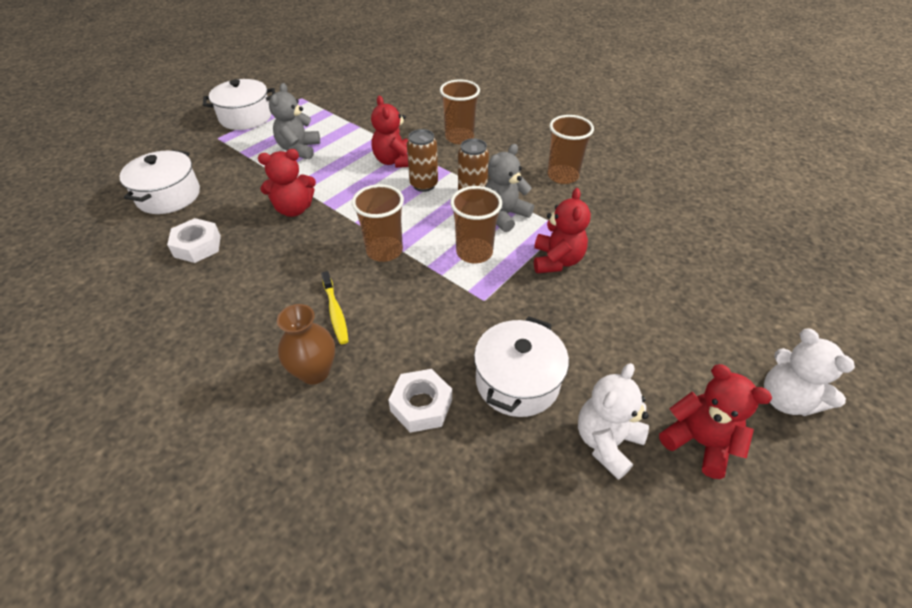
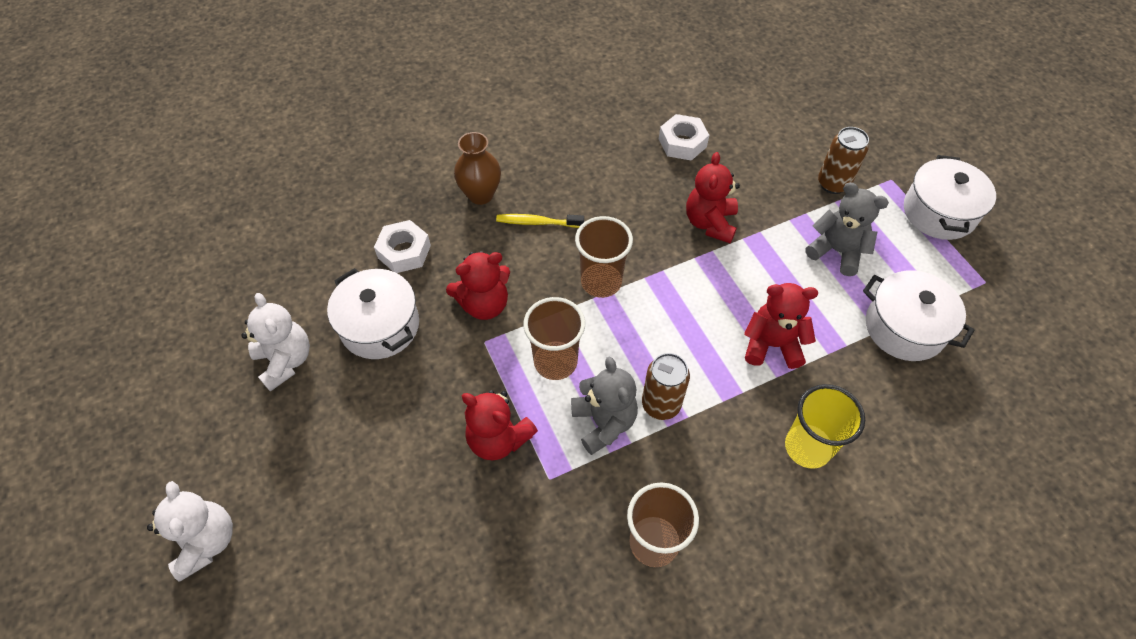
camera: 115 degrees right, 10 degrees up
(168, 196) = (778, 129): white pot -> white pot (904, 327)
(424, 185) = (705, 359): brown can -> brown can (833, 184)
(459, 137) = (807, 447): brown cup -> yellow cup
(699, 442) = (234, 430): red teddy bear -> red teddy bear (484, 304)
(786, 399) = (206, 541): white teddy bear -> white teddy bear turned 75 degrees clockwise

